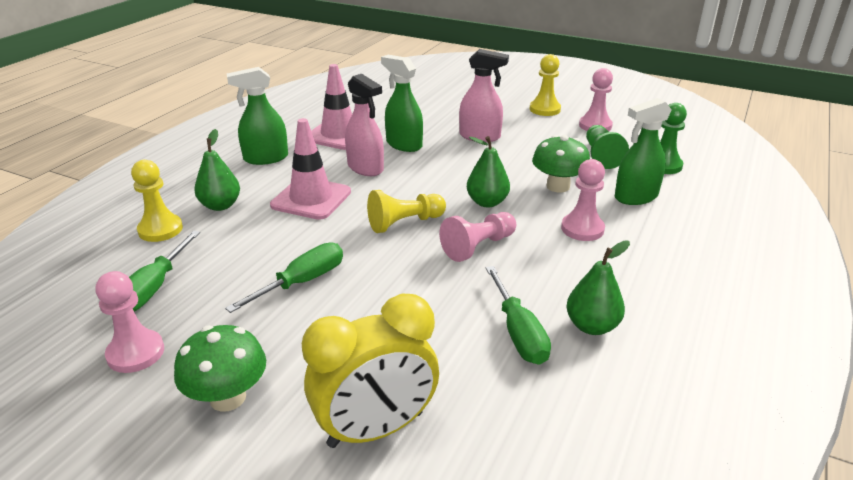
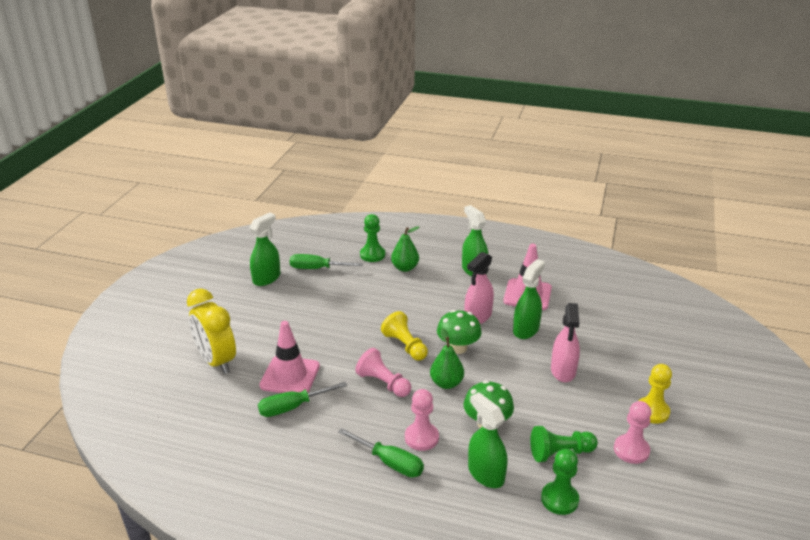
camera: 80 degrees right, 0 degrees up
(135, 353) = (266, 278): pink pawn -> green spray bottle
(160, 229) = (372, 255): yellow pawn -> green pawn
(228, 397) = (237, 312): green mushroom -> green mushroom (458, 348)
(301, 282) = (330, 315): green screwdriver -> green screwdriver (389, 462)
(311, 199) = (424, 300): pink traffic cone -> pink traffic cone (290, 376)
(592, 326) = (302, 441): green pear -> none

